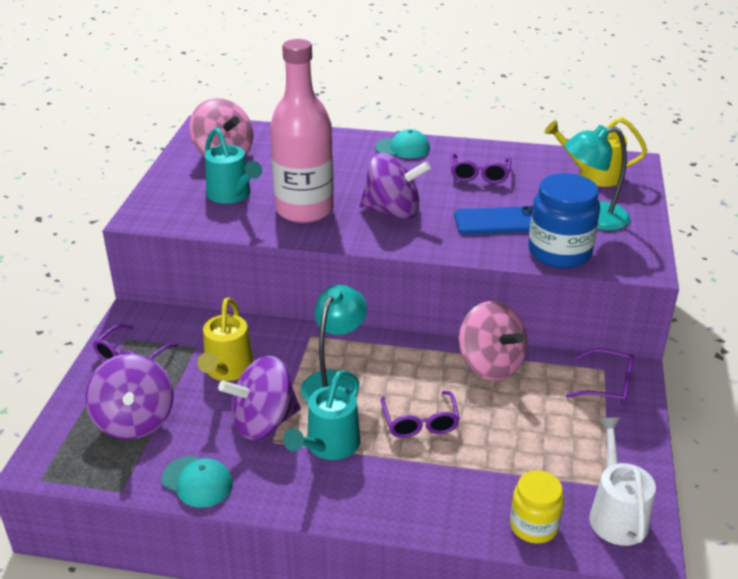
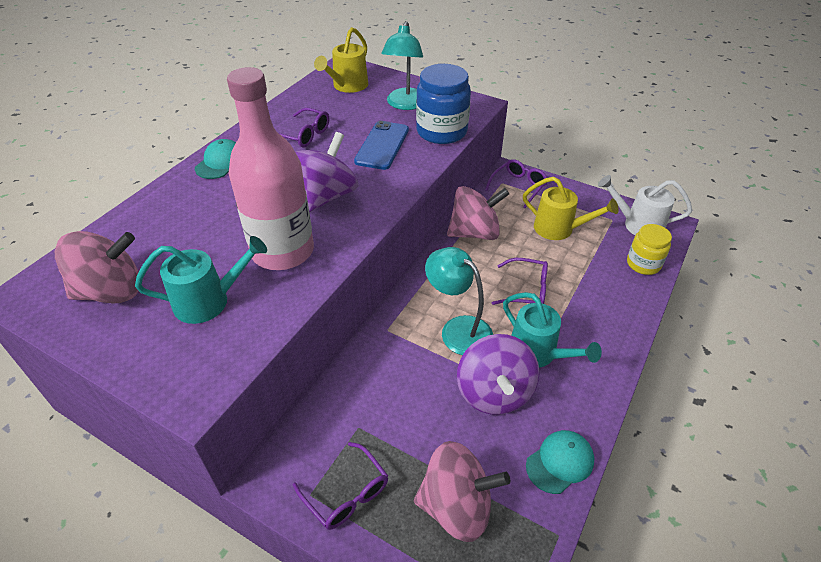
camera: 70 degrees left, 10 degrees up
(135, 421) = (456, 506): purple spinning top -> pink spinning top
(227, 370) = (409, 406): yellow watering can -> yellow watering can (559, 229)

